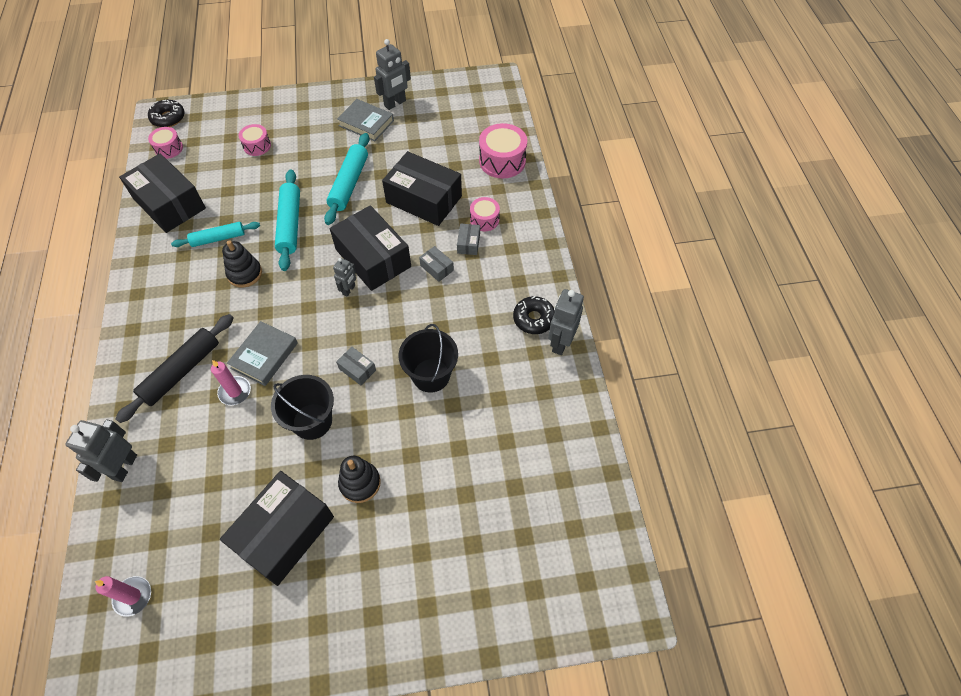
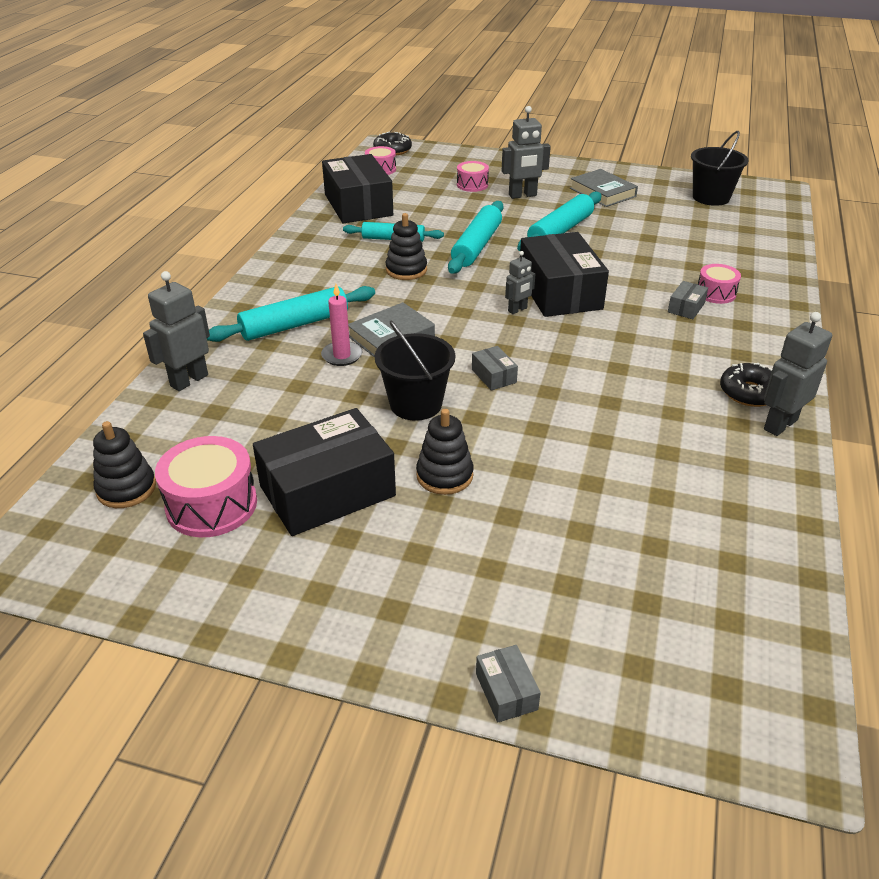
camera: 25 degrees right, 20 degrees down
(133, 596) = (126, 488): pink candle -> black stacking toy
(181, 371) = (295, 325): black rolling pin -> turquoise rolling pin
(395, 103) = (644, 185): grey robot -> grey robot (522, 195)
(424, 199) = (644, 261): black box -> none
(431, 375) = (584, 406): black bucket -> black bucket (711, 197)
(437, 268) = (635, 318): grey box -> grey box (506, 691)
(502, 161) = (759, 252): pink drum -> pink drum (211, 505)

